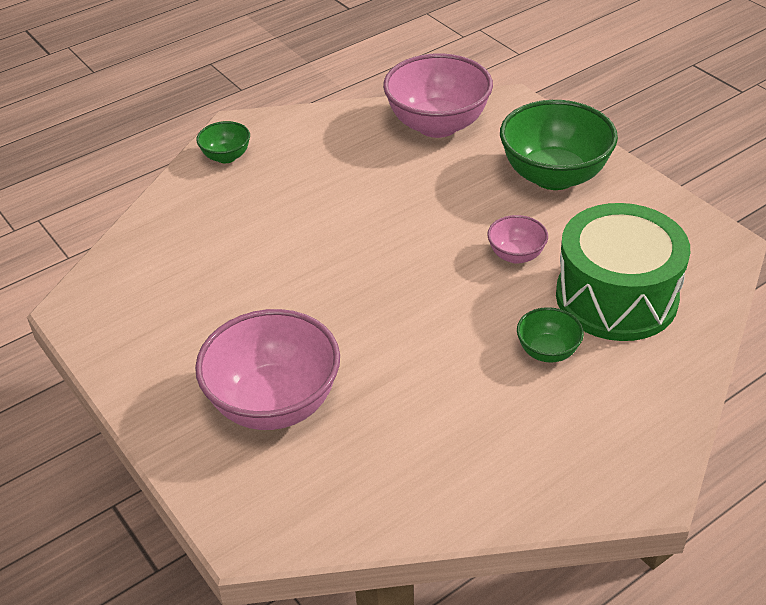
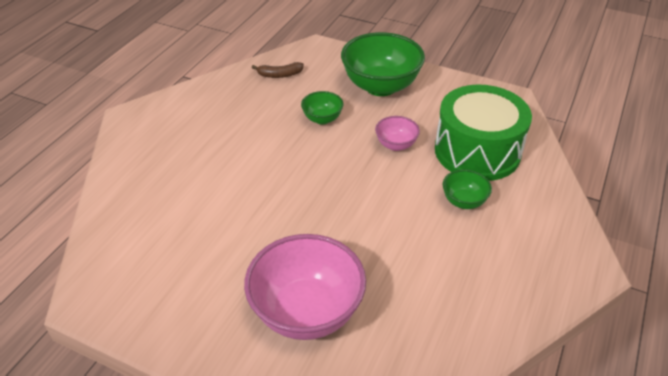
camera: 30 degrees left, 0 degrees up
(226, 157) = (137, 140): green bowl -> green bowl (322, 119)
(437, 125) = (279, 75): pink bowl -> brown banana

